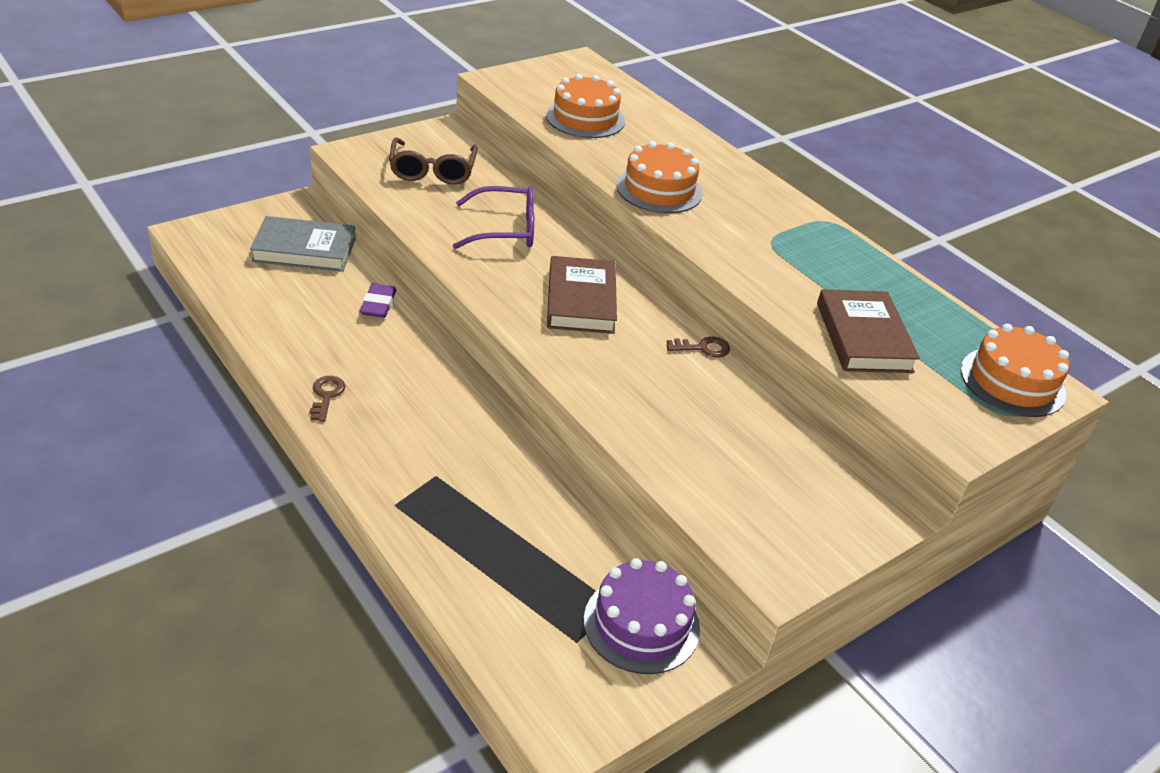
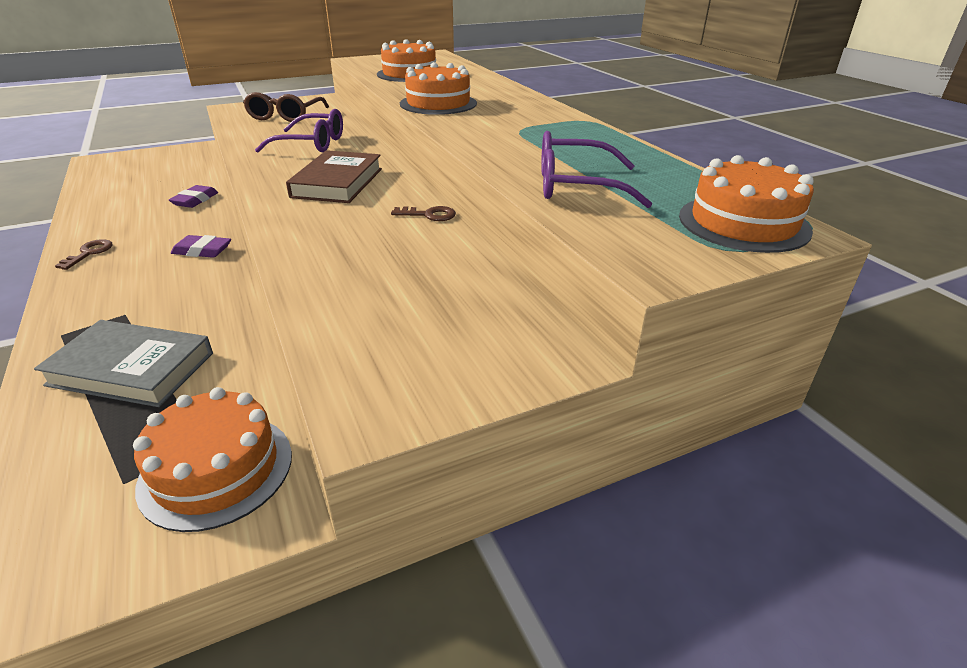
camera: 15 degrees right, 5 degrees down
(304, 249) = (171, 170): grey book -> grey book (132, 369)
(448, 385) = (202, 251): none -> purple eraser
(641, 624) = (216, 469): purple cake -> orange cake
(863, 337) = (575, 186): brown book -> purple glasses

